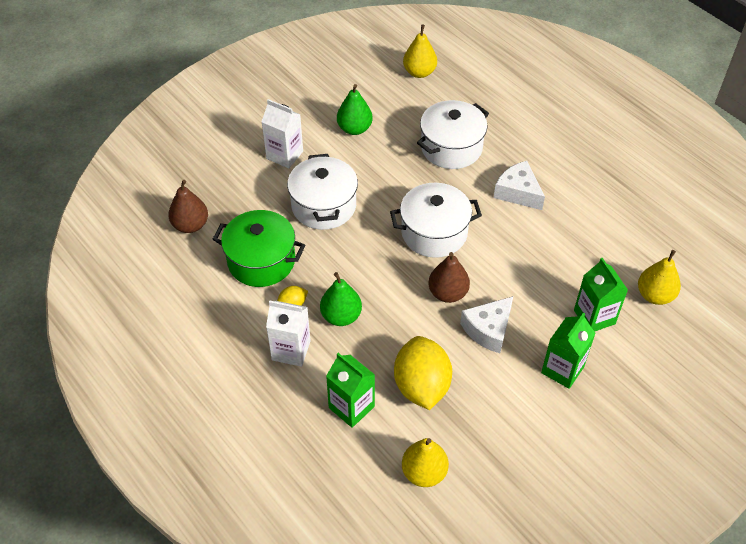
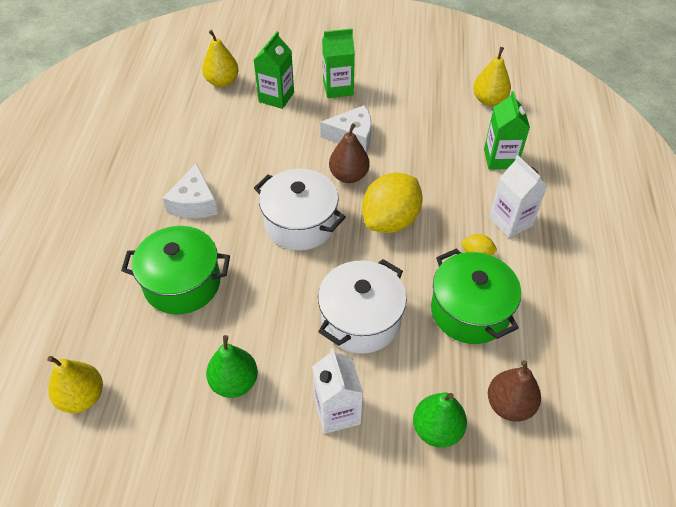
camera: 135 degrees left, 0 degrees up
(341, 316) = (446, 217): green pear -> green pear (437, 429)
(421, 386) = (438, 138): yellow lemon -> yellow lemon (390, 220)
(451, 147) = (182, 283): white pot -> green pot

